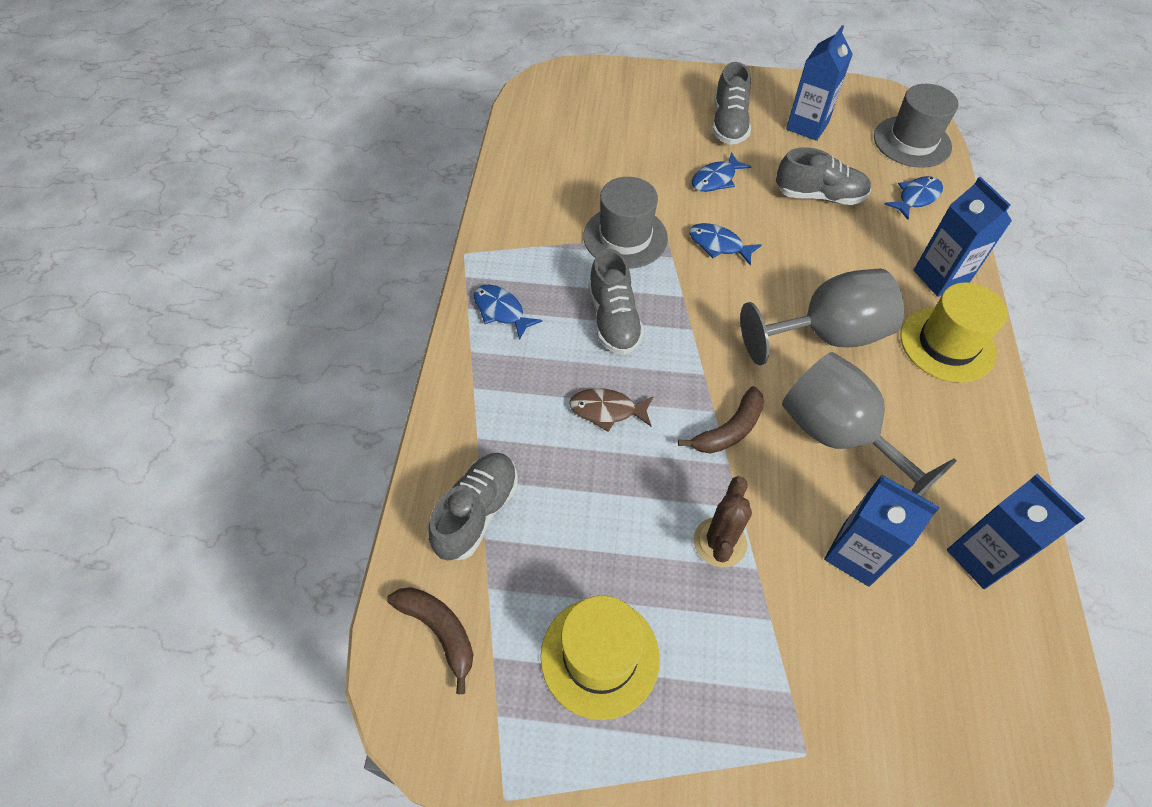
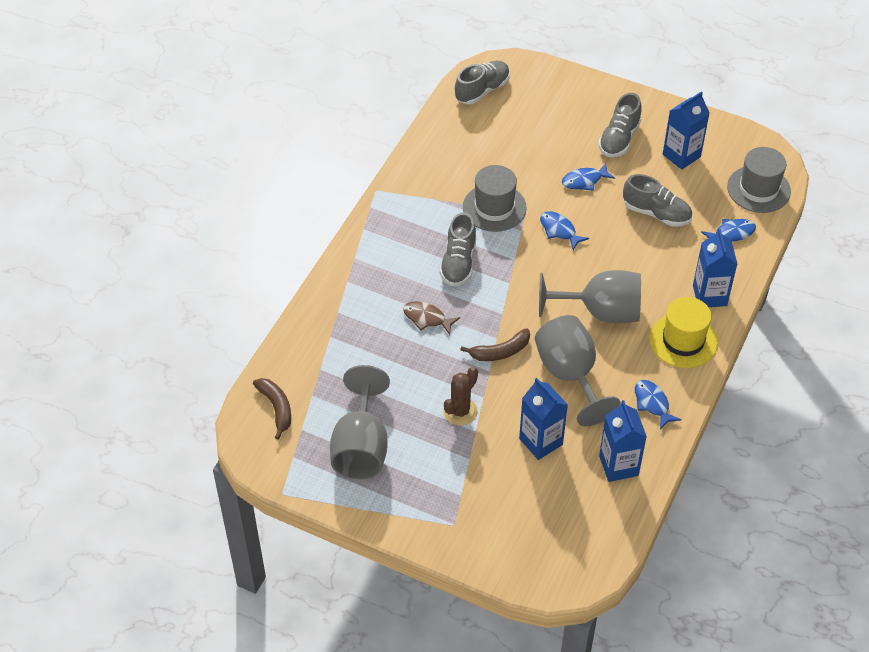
camera: 20 degrees right, 5 degrees down
(477, 513) = (321, 354): grey shoe -> grey shoe (482, 90)
(501, 311) = (385, 237): blue fish -> blue fish (652, 403)
(600, 656) = (361, 447): yellow hat -> grey goblet

